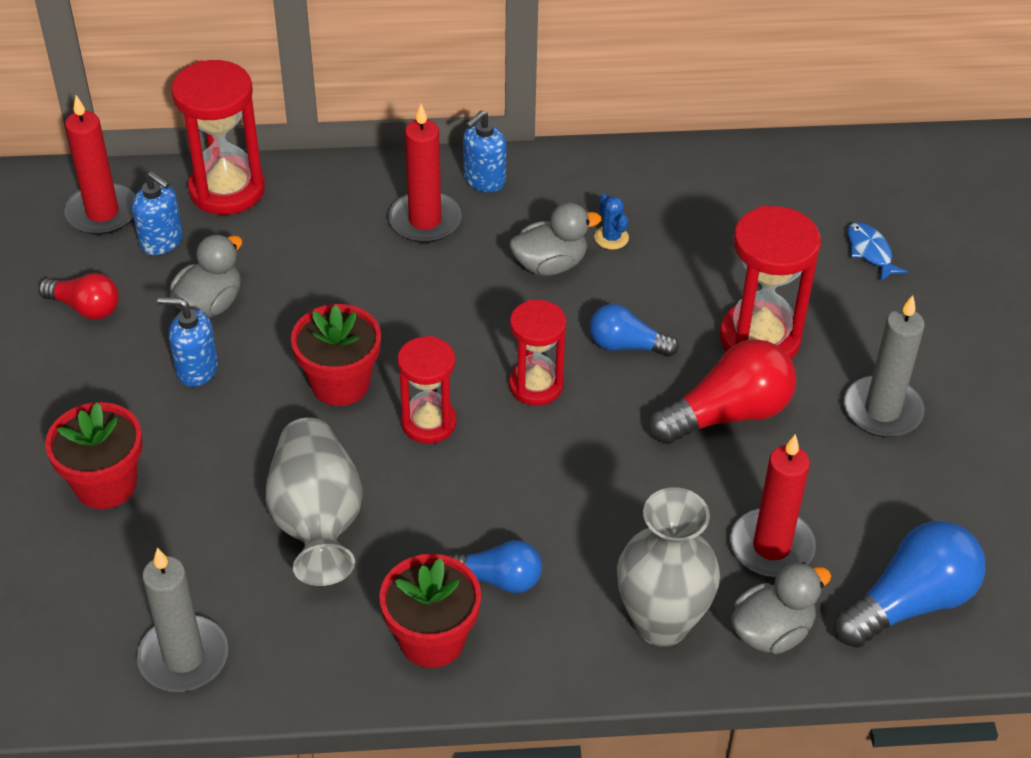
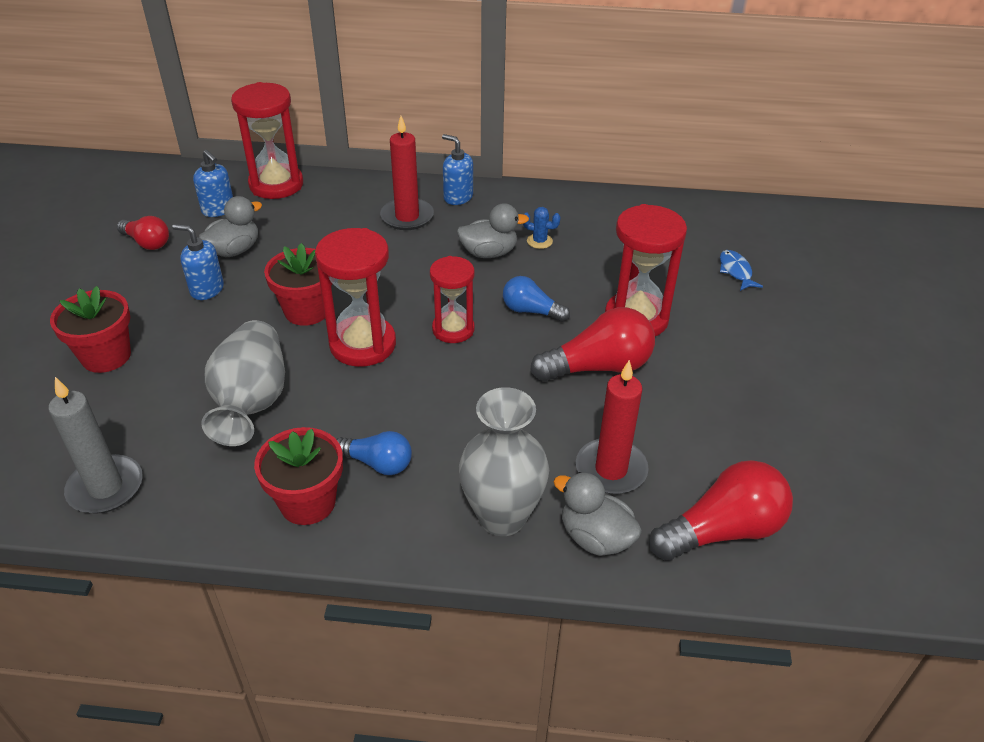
camera: 10 degrees right, 5 degrees down
(102, 213) = (186, 189): red candle -> none
(428, 423) = (363, 344): red hourglass -> red hourglass, size x1.53
(484, 180) = (458, 197): blue soap dispenser -> blue soap dispenser turned 75 degrees clockwise
(611, 237) = (539, 241): blue cactus -> blue cactus turned 60 degrees counterclockwise
(771, 631) = (595, 537): grey duck -> grey duck turned 120 degrees counterclockwise
(882, 410) = (725, 380): grey candle -> none
(910, 602) = (722, 531): blue light bulb -> red light bulb

